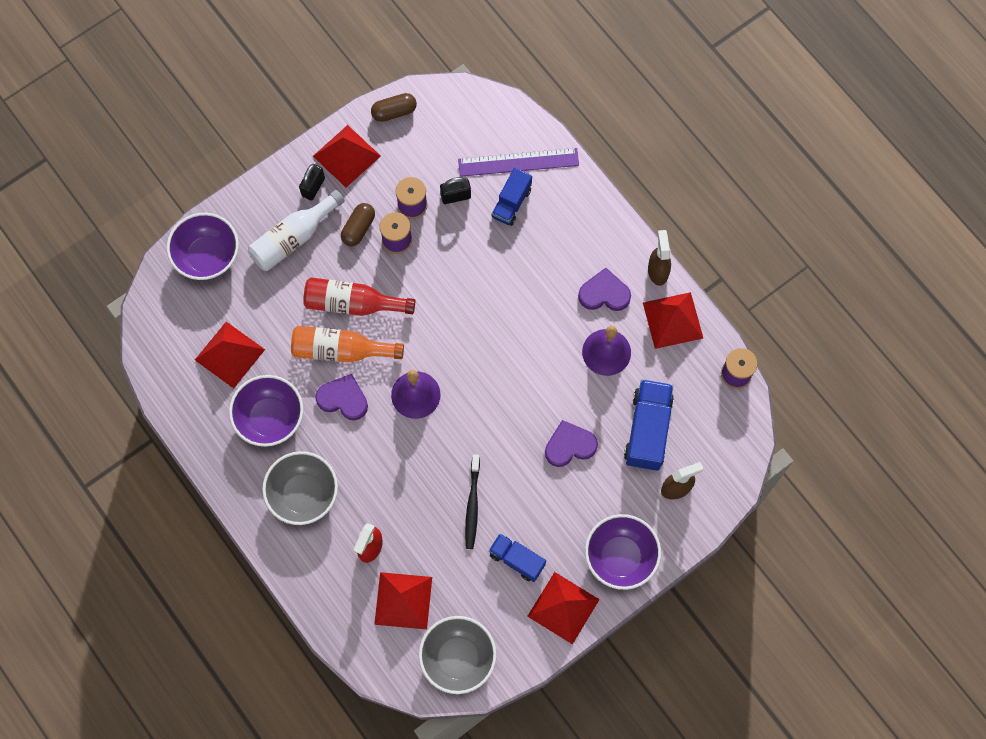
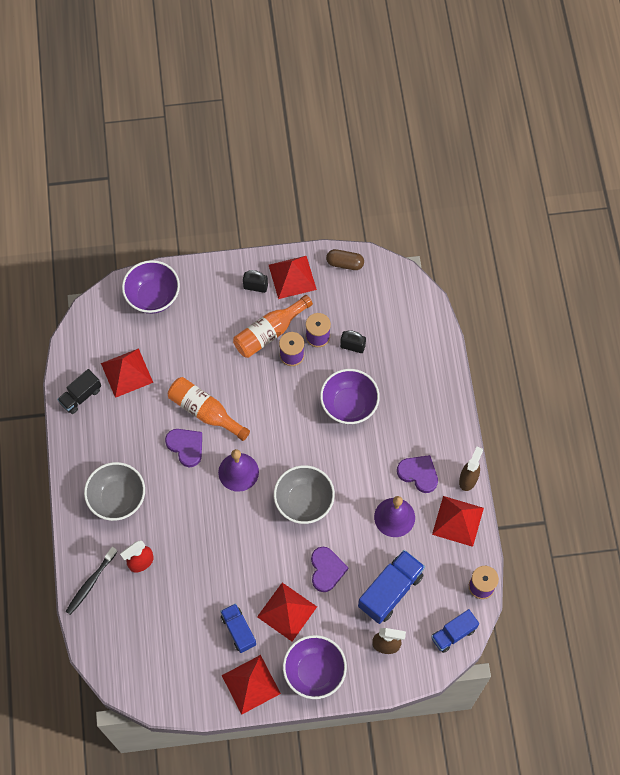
camera: 30 degrees right, 5 degrees down
(194, 407) = (81, 396): none -> black truck
(270, 418) = (127, 432): purple bowl -> purple bowl (349, 405)
(294, 238) = (220, 315): white bottle -> none
(313, 187) = (255, 287): black padlock -> black padlock turned 45 degrees clockwise
(353, 304) = (233, 383): red bottle -> none
(358, 228) = (269, 332): brown capsule -> orange bottle
(403, 600) = (141, 613): red pyramid -> red pyramid (287, 611)
(458, 658) = (154, 677): grey bowl -> grey bowl (304, 502)
(472, 504) = (231, 573): black toothbrush -> black toothbrush (91, 583)
(511, 203) = (390, 372): blue truck -> blue truck (453, 634)
(518, 162) = (413, 346): purple ruler -> none
(569, 445) = (326, 570): purple heart -> purple heart turned 75 degrees clockwise

